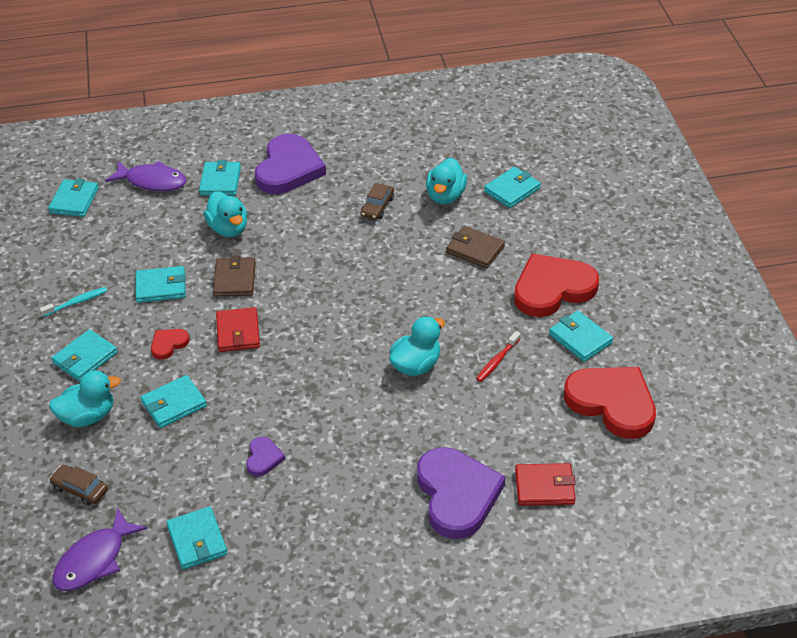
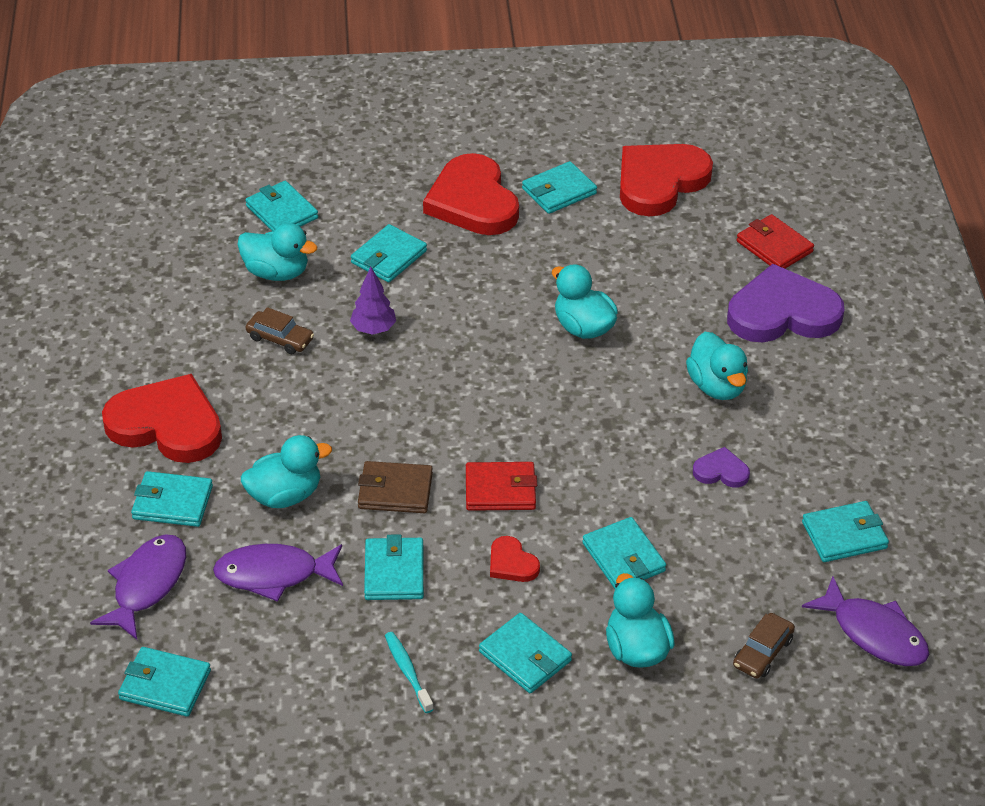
camera: 85 degrees left, 0 degrees up
(159, 233) = (273, 574): none -> purple fish
(288, 168) = (167, 425): purple heart -> red heart
(359, 452) = (717, 386): none -> turquoise duck
(394, 251) = (373, 329): none -> purple tree
(475, 249) = (389, 257): brown wallet -> turquoise wallet
(497, 361) = (585, 260): red toothbrush -> none
(544, 487) = (774, 246): red wallet -> red wallet turned 45 degrees counterclockwise

